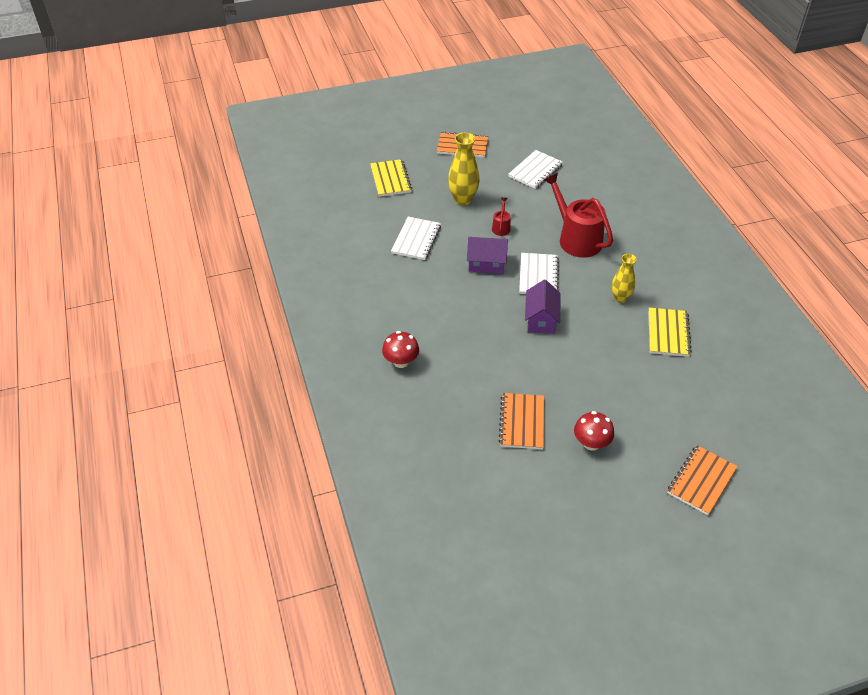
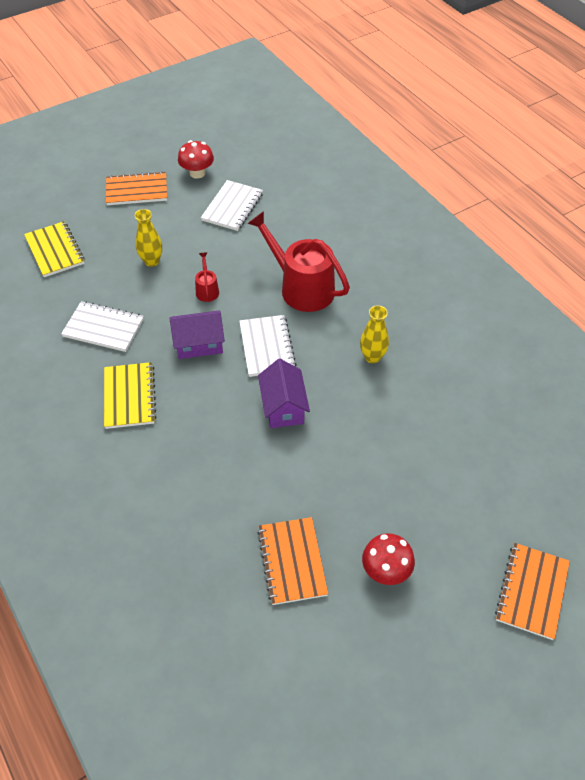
camera: 15 degrees left, 5 degrees up
(401, 361) = (117, 508): red mushroom -> red mushroom (197, 173)
(416, 240) = (103, 328): white notebook -> white notebook turned 75 degrees counterclockwise
(463, 199) = (152, 261): yellow vase -> yellow vase, size x0.66
(668, 333) = (440, 393): yellow notebook -> yellow notebook (129, 396)

